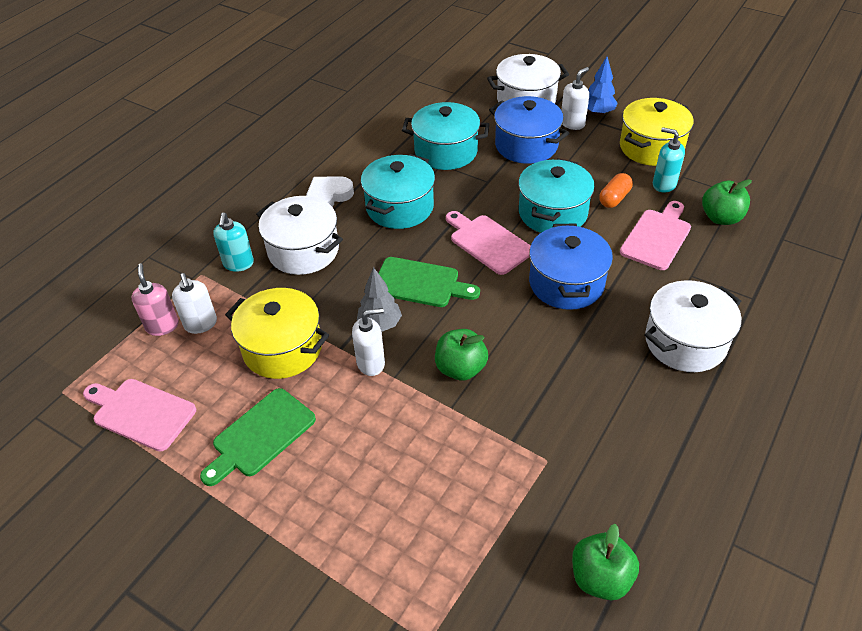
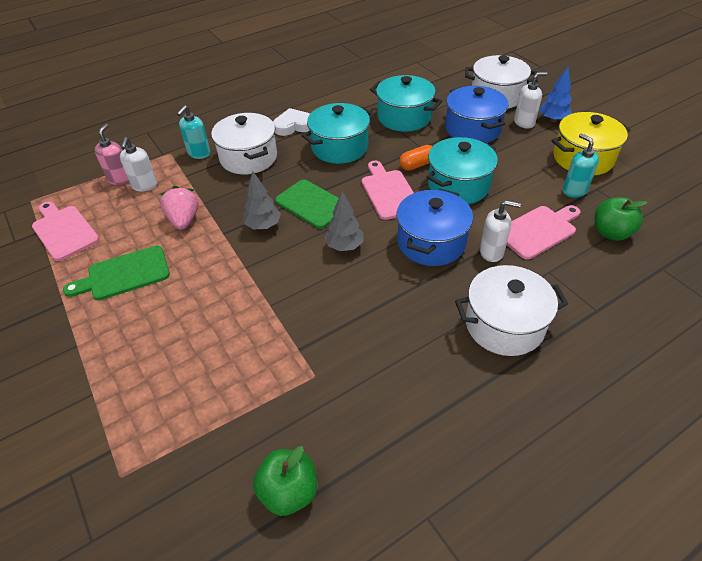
camera: 25 degrees right, 0 degrees up
(282, 348) = (184, 220): yellow pot -> pink strawberry
(371, 363) = (236, 251): white soap dispenser -> white soap dispenser (491, 252)
(460, 368) = (299, 279): green apple -> none
(483, 317) = (344, 246): none -> grey tree
(614, 198) = (520, 189): orange capsule -> orange capsule (417, 165)

